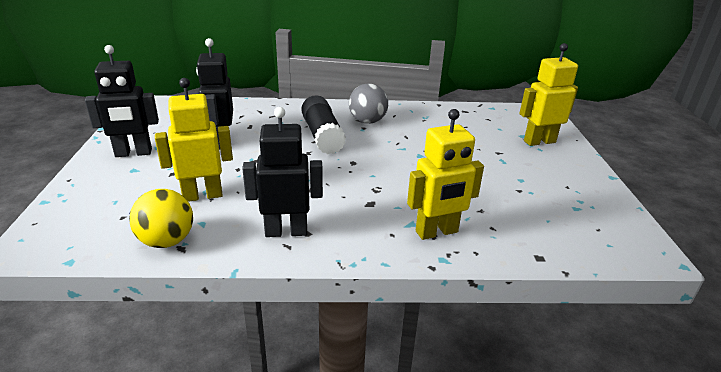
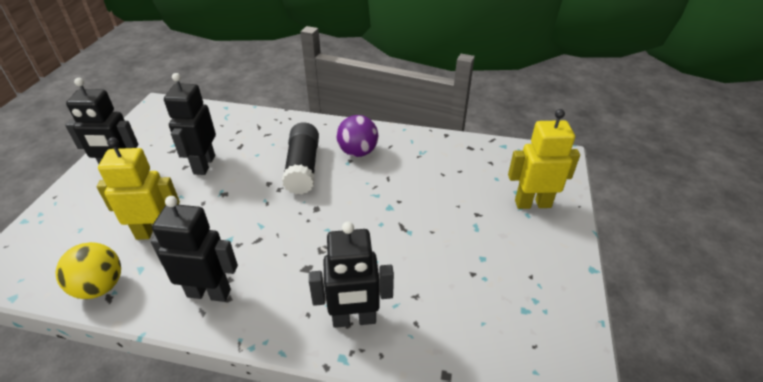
camera: 15 degrees right, 10 degrees up
(367, 121) = (358, 152): grey ball -> purple ball
(437, 232) = (354, 319): yellow robot -> black robot

